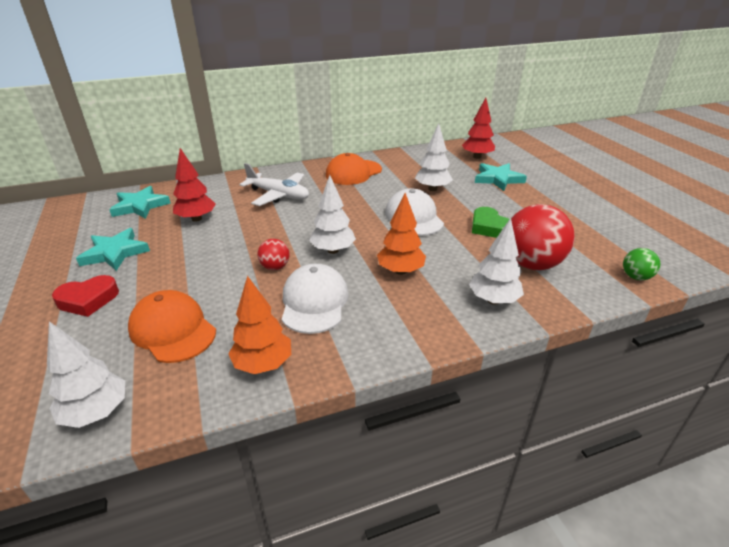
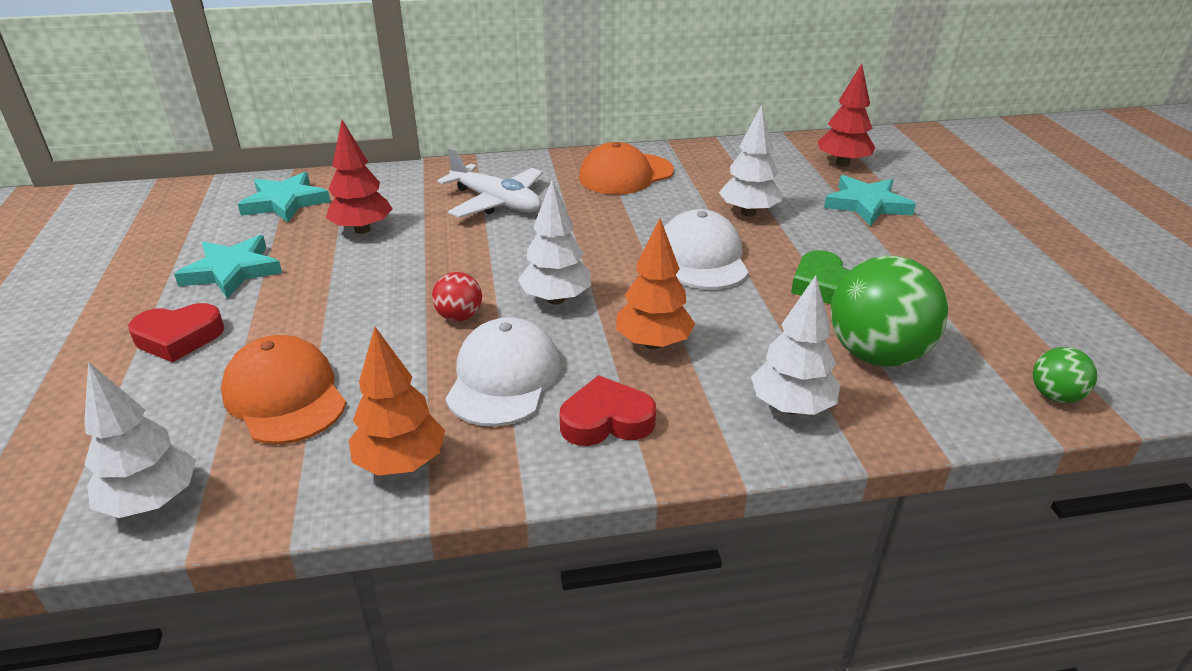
camera: 10 degrees right, 0 degrees up
(386, 321) = (606, 420): none -> red heart
(531, 264) = (877, 355): red ball -> green ball

